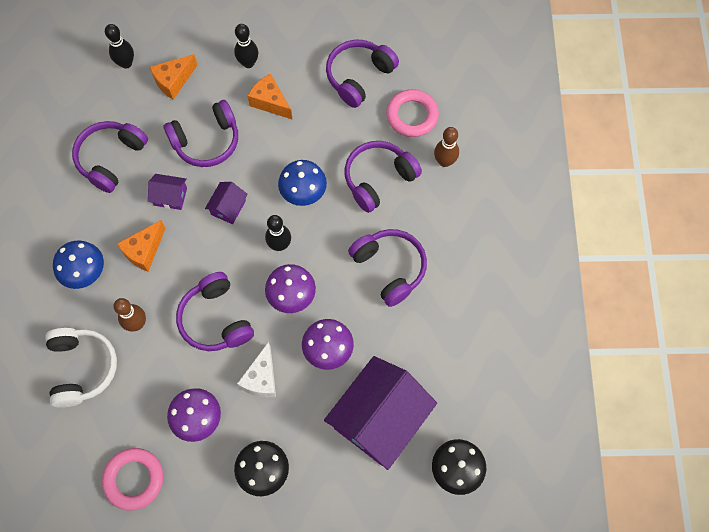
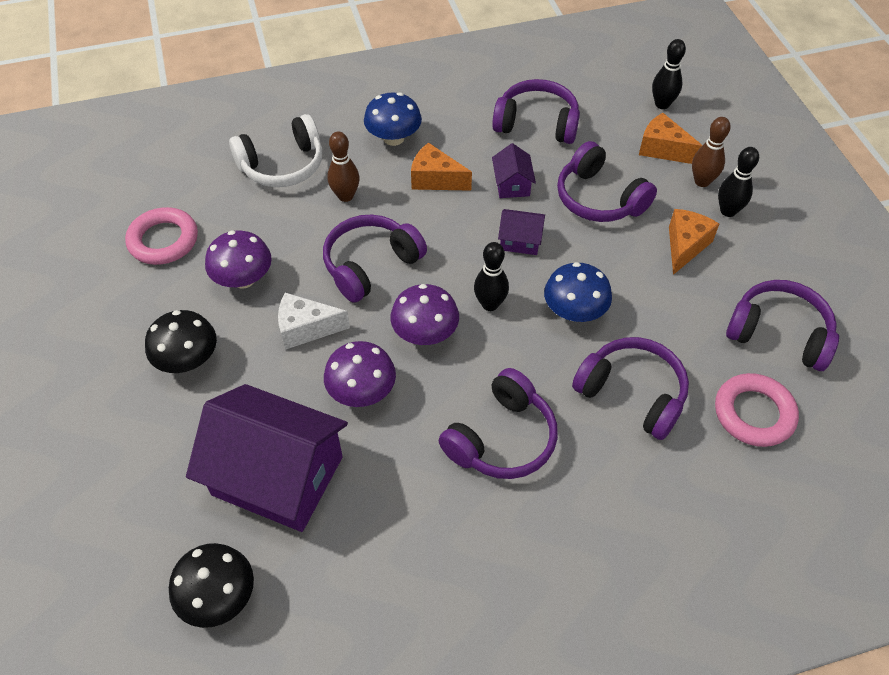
camera: 75 degrees right, 15 degrees down
(444, 161) = (701, 474): brown bowling pin -> brown bowling pin (702, 181)

